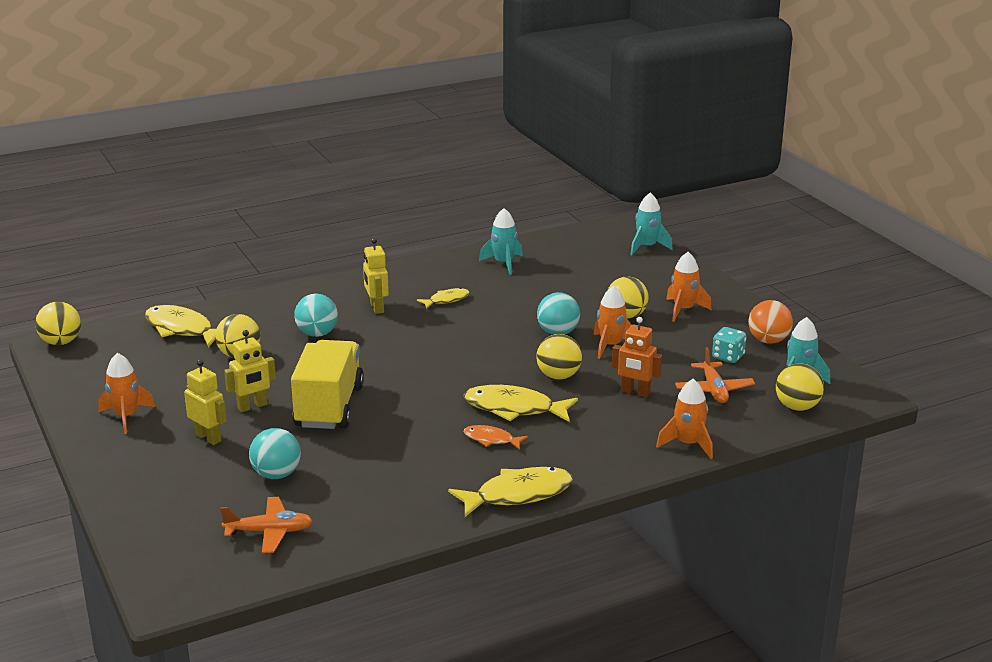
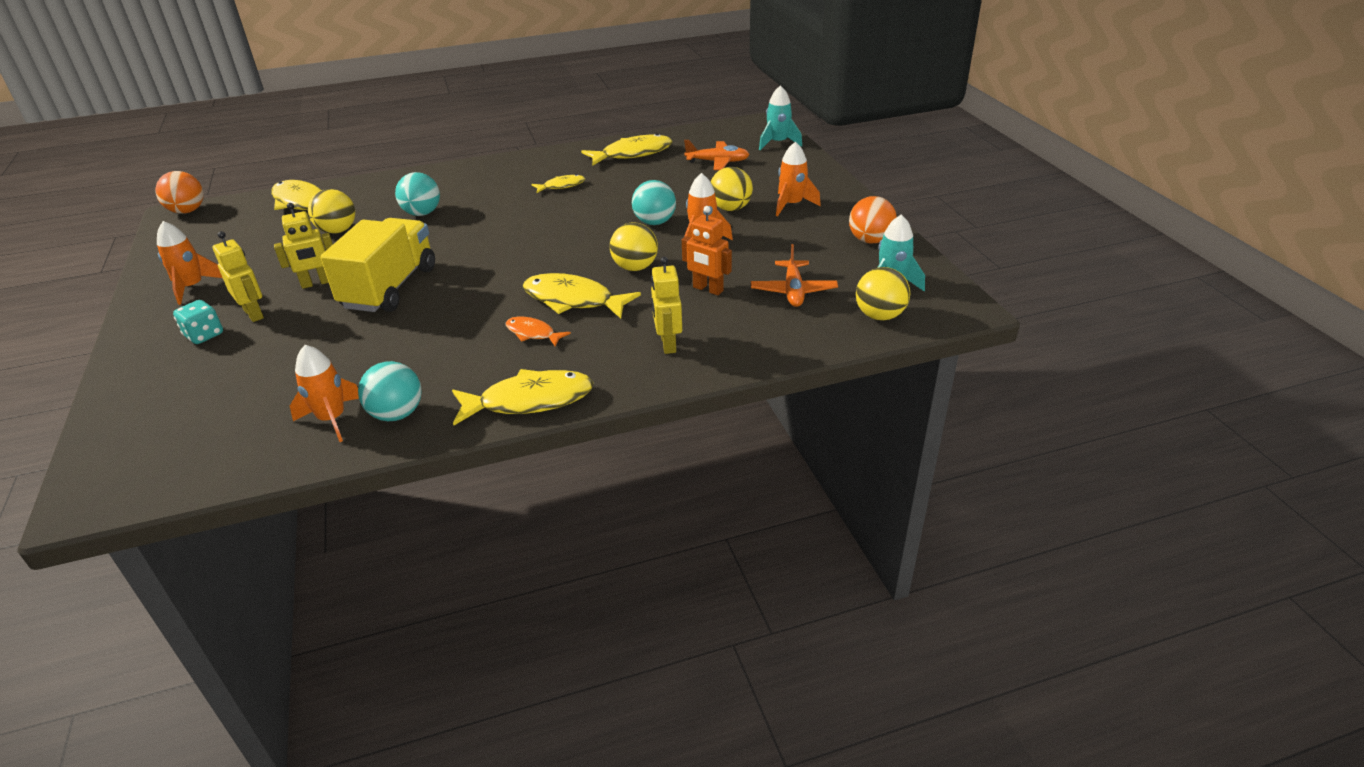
camera: 10 degrees right, 10 degrees up
(61, 342) = (187, 211): yellow ball -> orange ball
(269, 532) = (244, 426): orange plane -> orange plane (717, 162)
(276, 474) = (293, 359): turquoise ball -> turquoise ball (397, 414)
(376, 308) = (491, 191): yellow robot -> yellow robot (668, 344)
(503, 263) = (633, 154): turquoise rocket -> yellow fish
(688, 444) = (742, 352): orange rocket -> orange rocket (332, 419)
(728, 357) = (821, 256): turquoise dice -> turquoise dice (204, 335)

